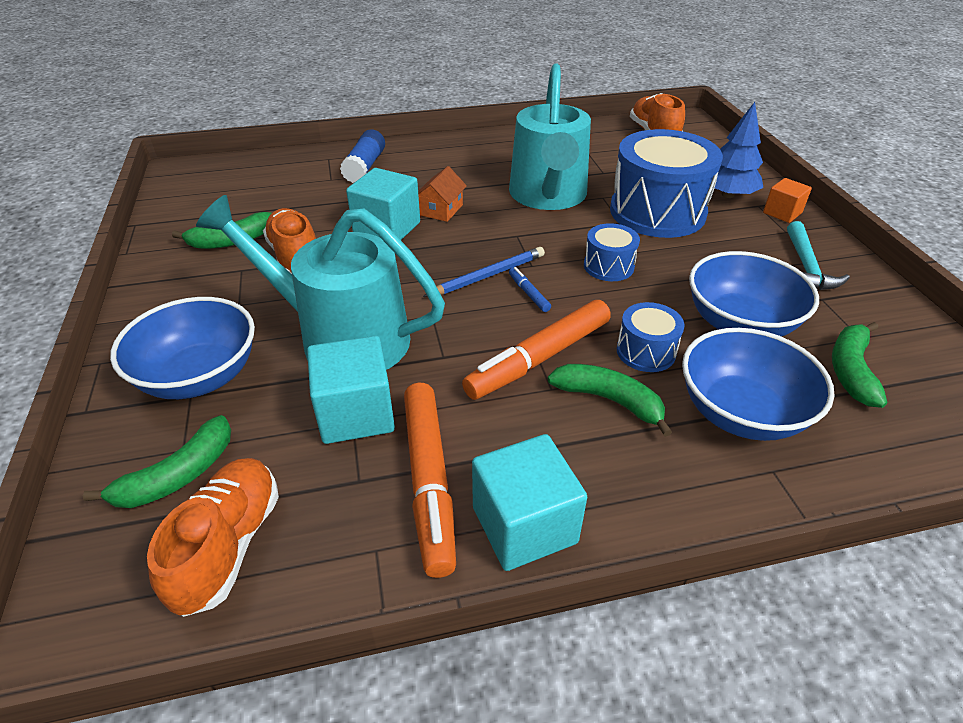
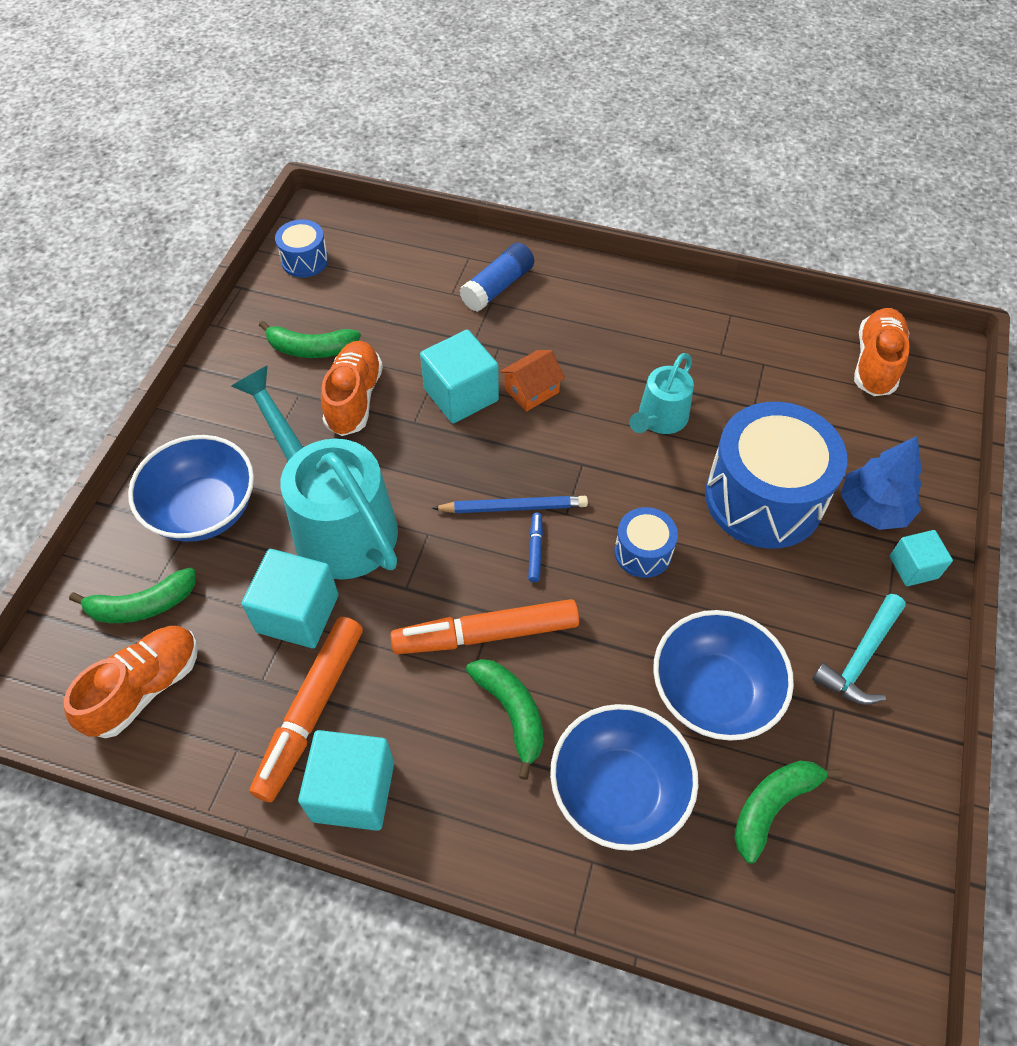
camera: 30 degrees right, 15 degrees up
(548, 197) = (659, 419): turquoise watering can -> turquoise watering can, size x0.52
(646, 351) = (590, 677): blue drum -> blue drum (305, 260)
(782, 213) = (913, 567): orange cube -> turquoise cube

